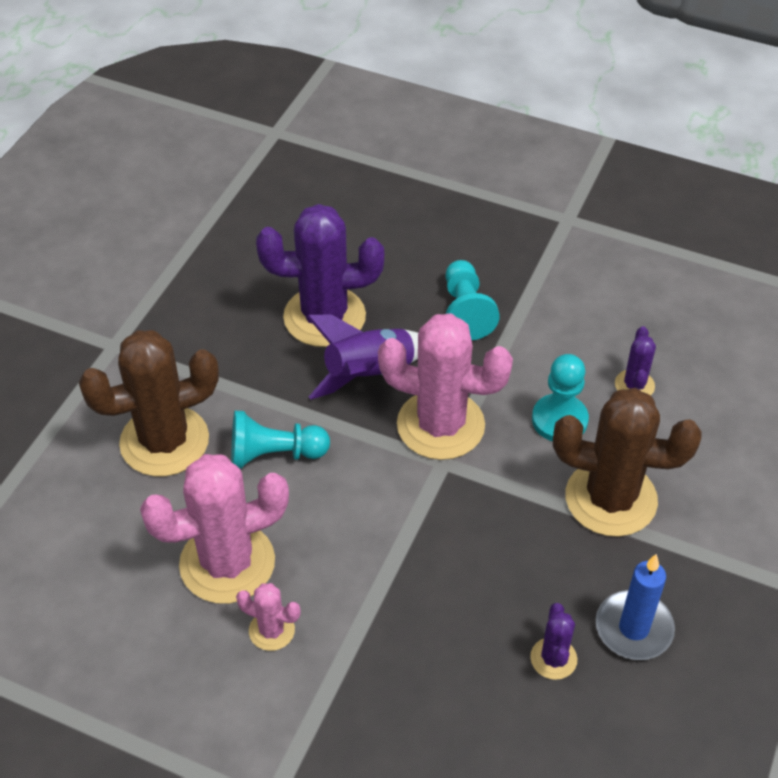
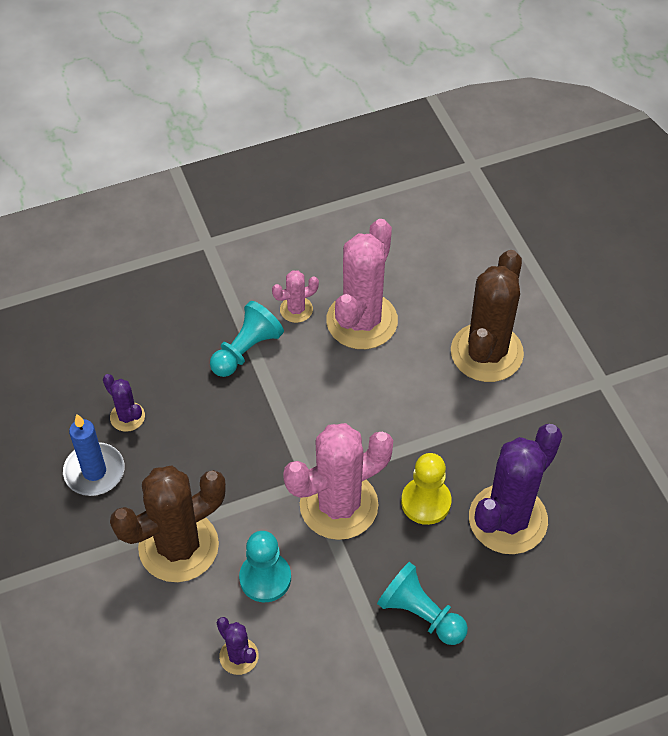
camera: 135 degrees right, 5 degrees up
(274, 454) = (415, 399): turquoise pawn -> turquoise pawn (246, 350)
(369, 374) = (426, 502): purple rocket -> yellow pawn

